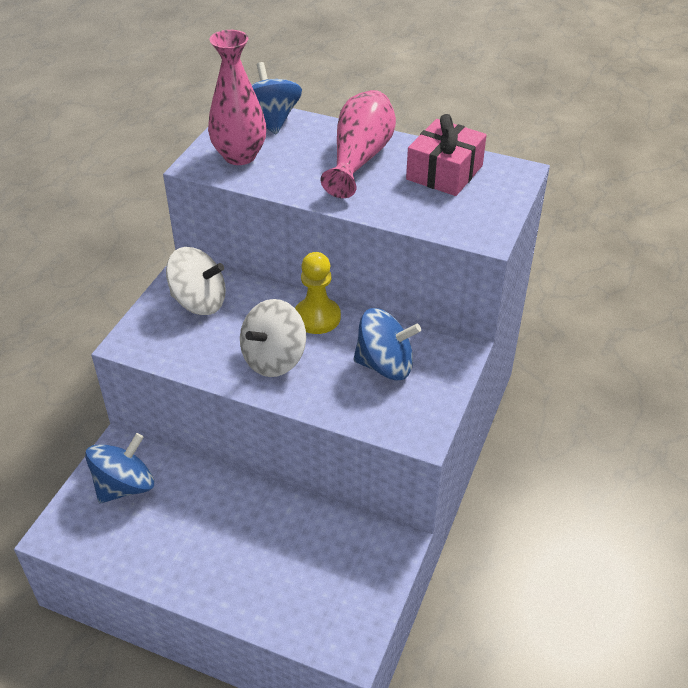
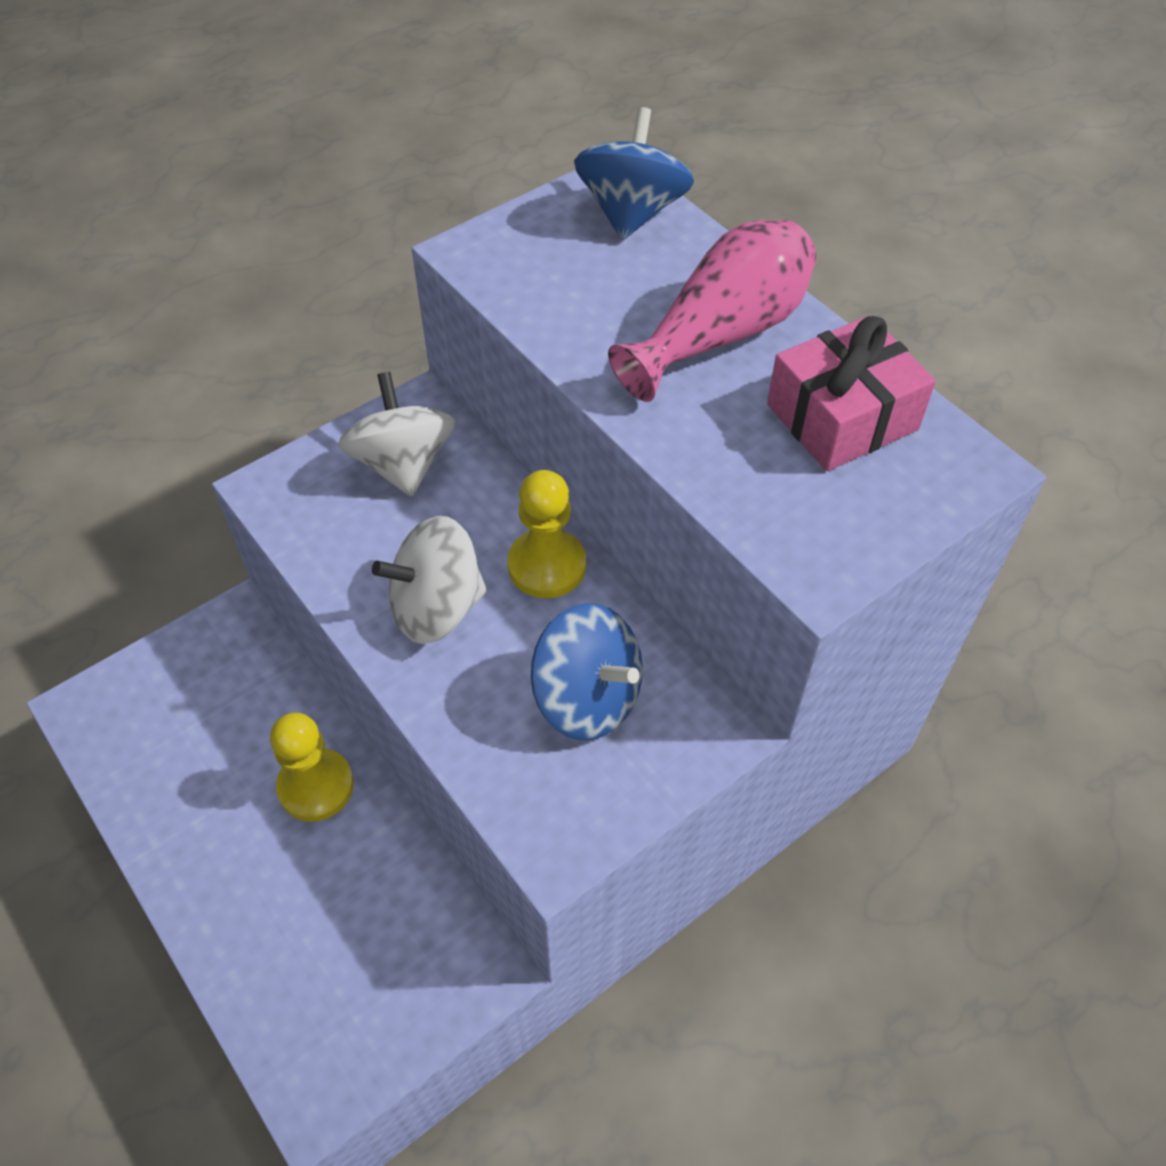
camera: 30 degrees right, 10 degrees up
(125, 486) = (204, 681): blue spinning top -> none
(199, 302) = (403, 464): white spinning top -> white spinning top turned 150 degrees counterclockwise
(235, 506) = (316, 786): none -> yellow pawn
(239, 156) = (541, 258): pink vase -> none

